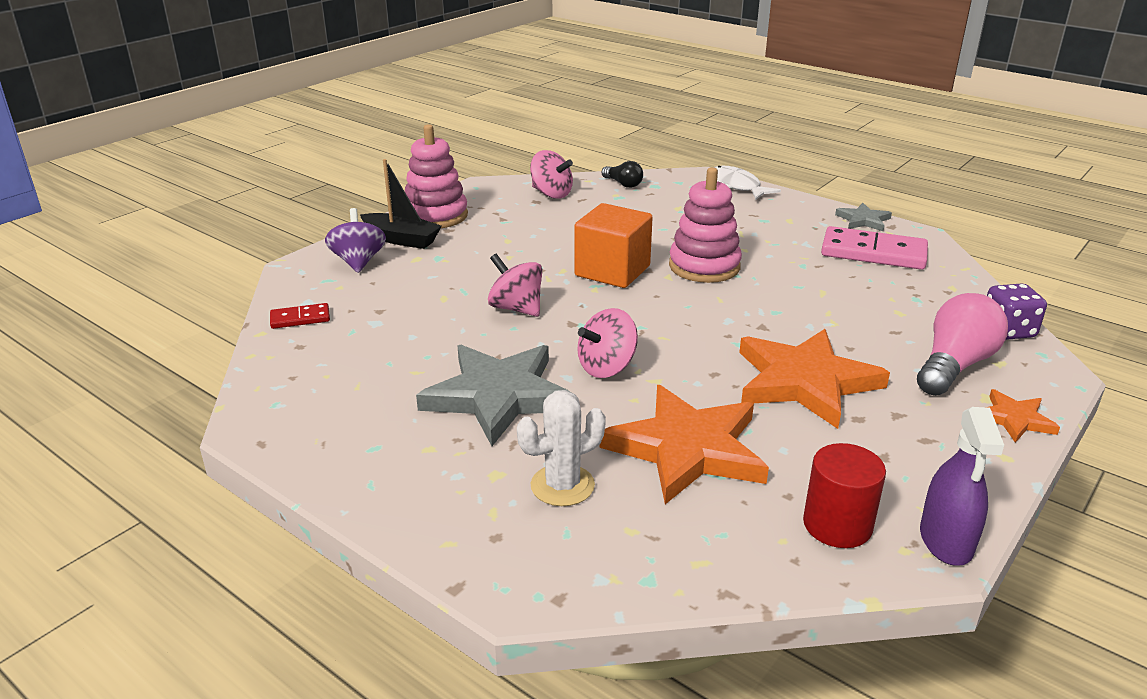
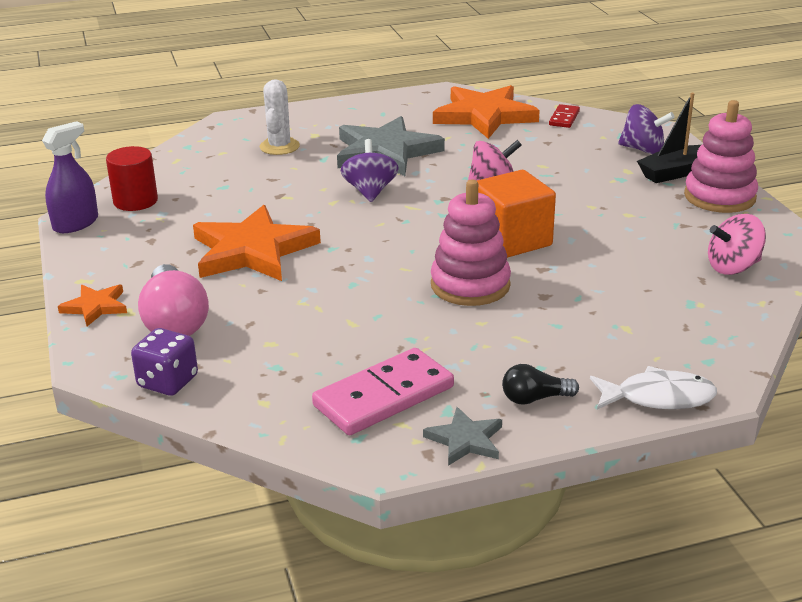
camera: 125 degrees right, 0 degrees up
(607, 367) = (370, 191): pink spinning top -> purple spinning top
(623, 184) = (730, 320): black light bulb -> black light bulb (534, 398)
(687, 449) = (254, 186): orange star -> orange star (484, 116)
(946, 541) = (75, 223): purple spray bottle -> purple spray bottle turned 90 degrees clockwise

